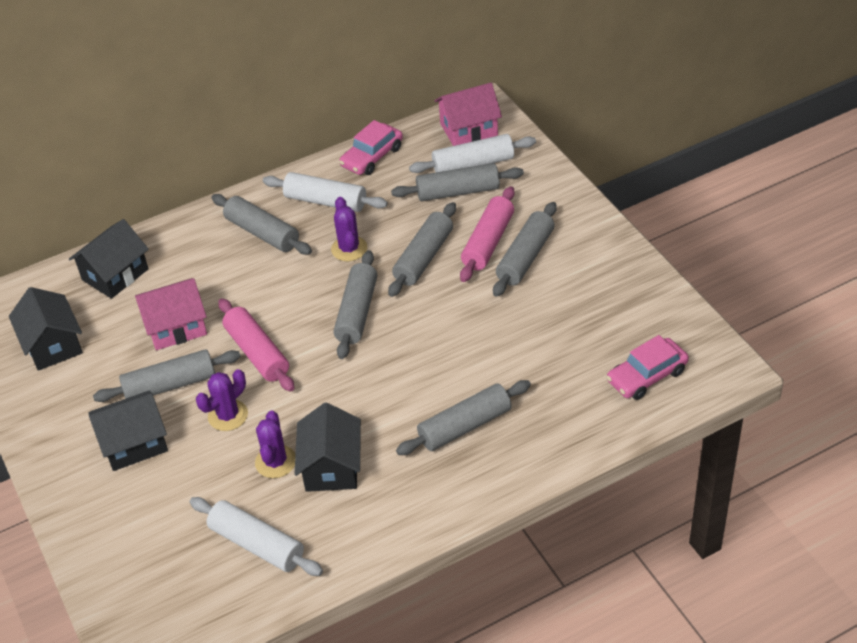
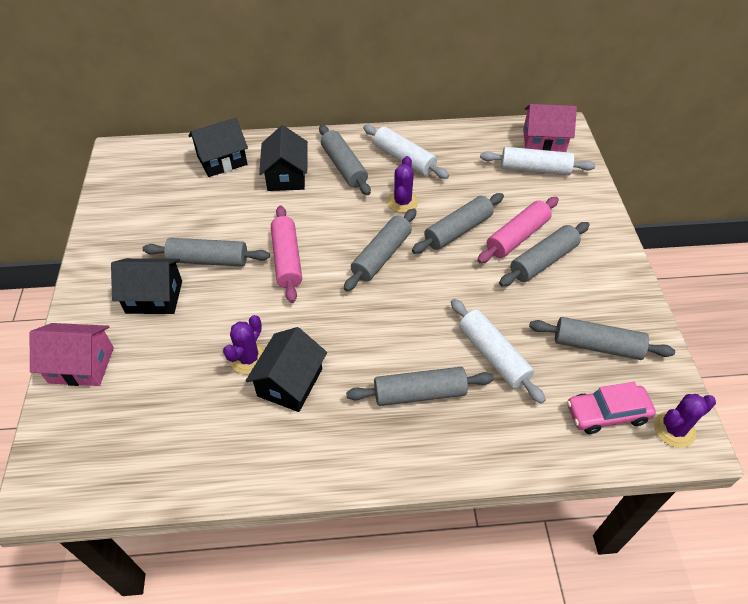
camera: 20 degrees right, 5 degrees up
(53, 345) = (147, 196): black house -> black house (286, 176)
(176, 327) = (240, 216): pink house -> pink house (81, 365)
(228, 415) = (235, 303): purple cactus -> purple cactus (674, 429)
(257, 544) = (191, 428): white rolling pin -> white rolling pin (493, 356)
(372, 157) = (457, 137): pink car -> none
(458, 192) = (512, 187): grey rolling pin -> grey rolling pin (597, 346)

